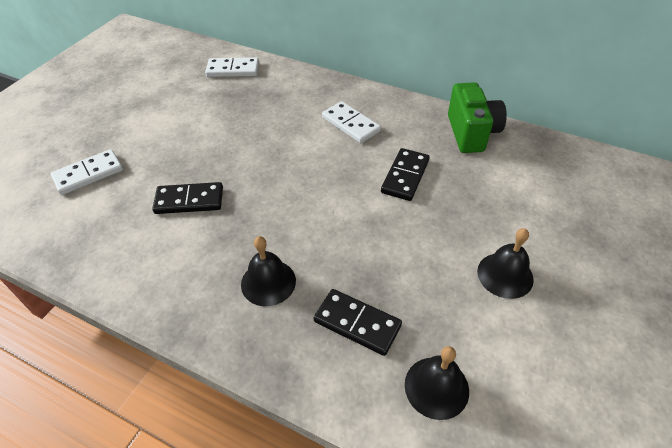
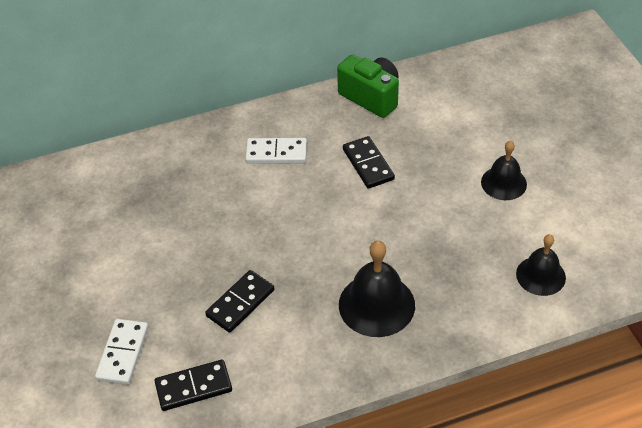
camera: 45 degrees left, 0 degrees up
(233, 70) = (103, 176): white domino -> none
(268, 282) = (376, 305): black bell -> black bell, size x1.54
(357, 323) = (460, 280): black domino -> black domino (193, 387)

